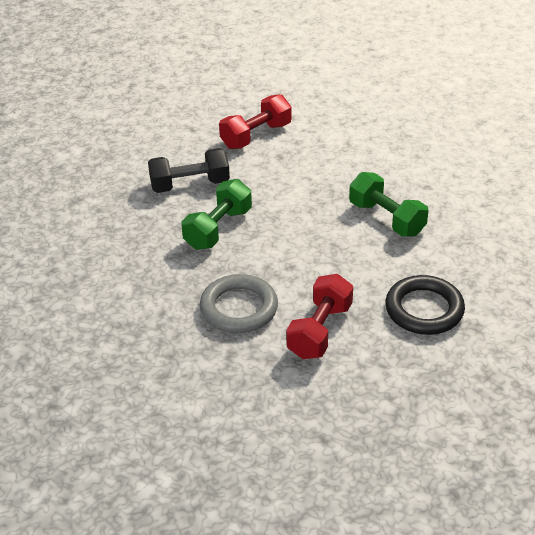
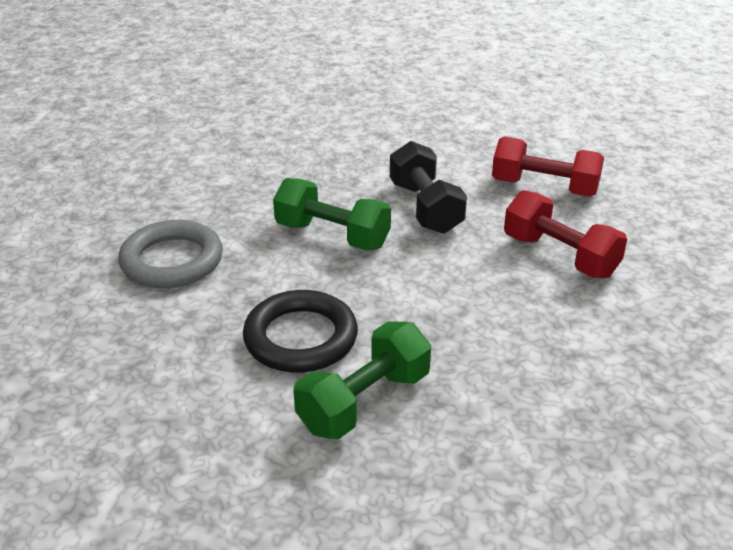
camera: 85 degrees right, 5 degrees down
(320, 331) = (112, 331): red dumbbell -> red dumbbell (544, 187)
(424, 309) = (131, 443): black ring -> black ring (300, 338)

